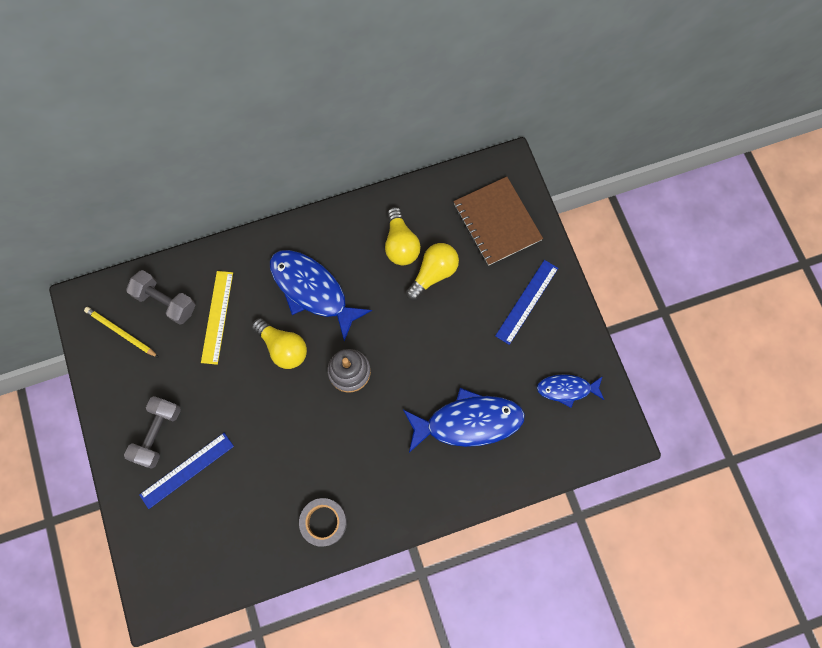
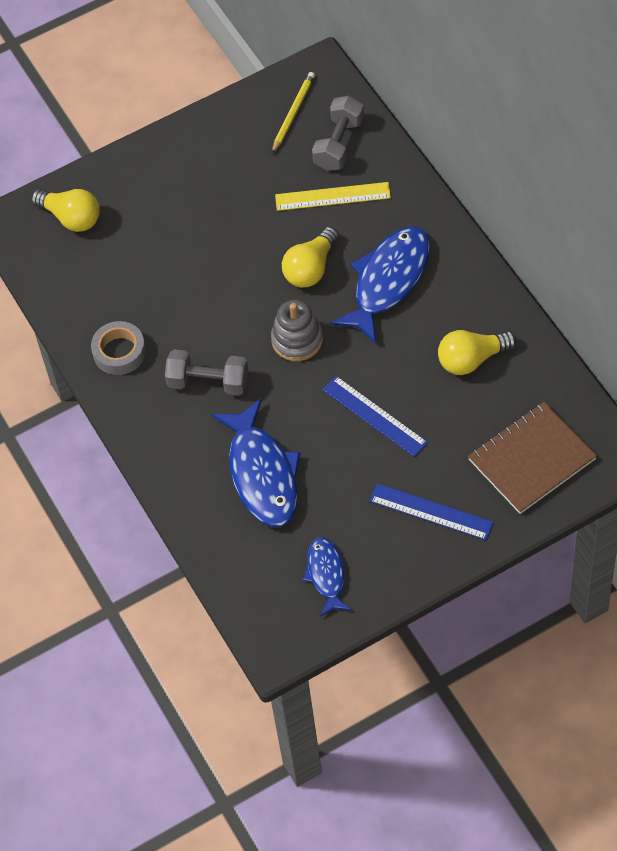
camera: 85 degrees right, 15 degrees down
(158, 434) = (187, 176): grey dumbbell -> grey dumbbell (208, 382)
(187, 470) = (153, 212): blue ruler -> blue ruler (375, 416)
(433, 273) = (442, 402): yellow light bulb -> yellow light bulb (71, 217)

